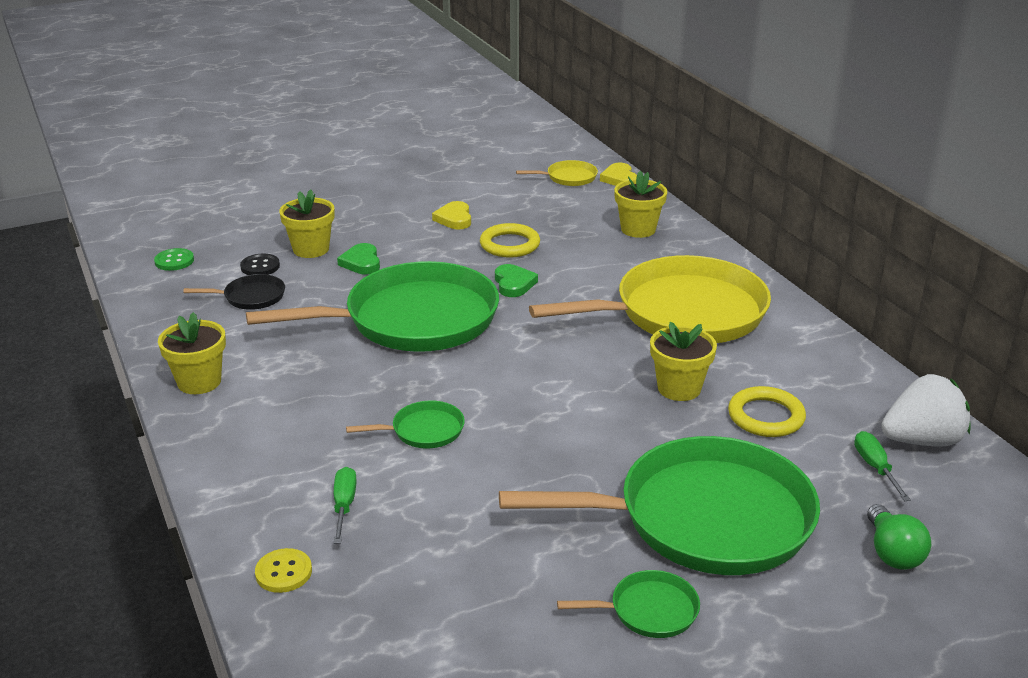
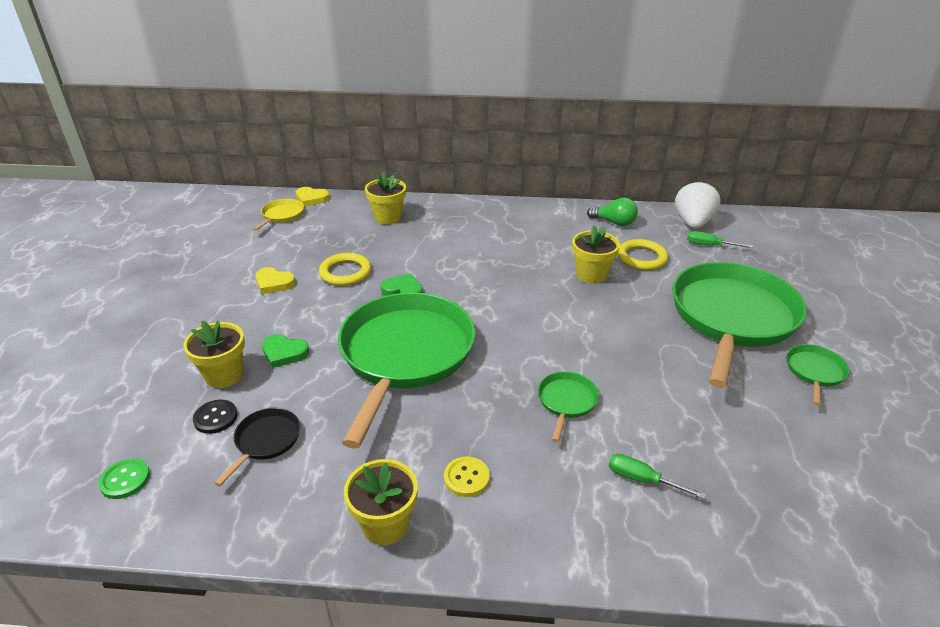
camera: 60 degrees left, 5 degrees up
(283, 572) = (717, 547): yellow button -> yellow button (466, 478)
(682, 313) = (507, 241): yellow pan -> none
(892, 553) = (786, 271): green light bulb -> green light bulb (614, 222)

